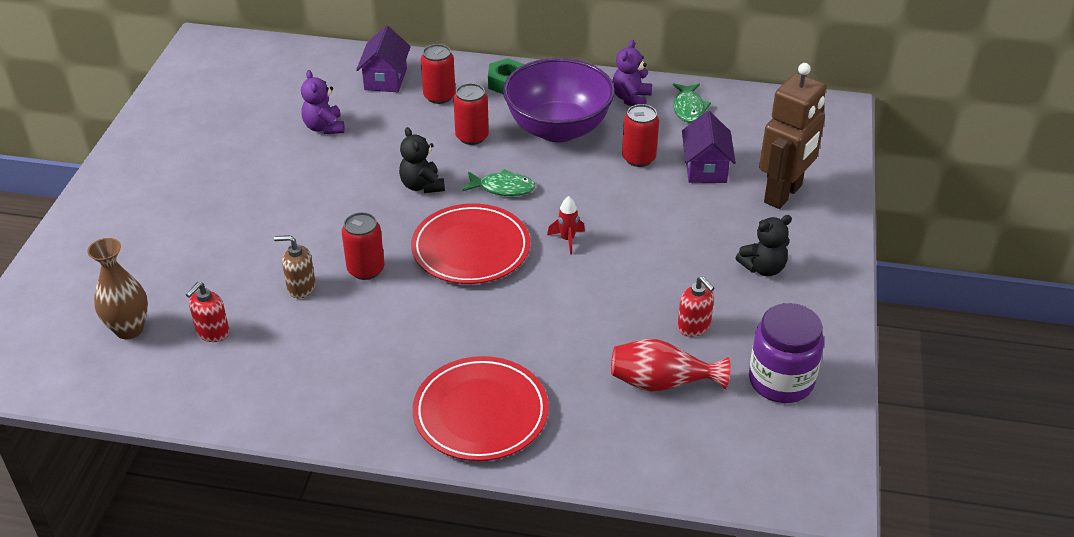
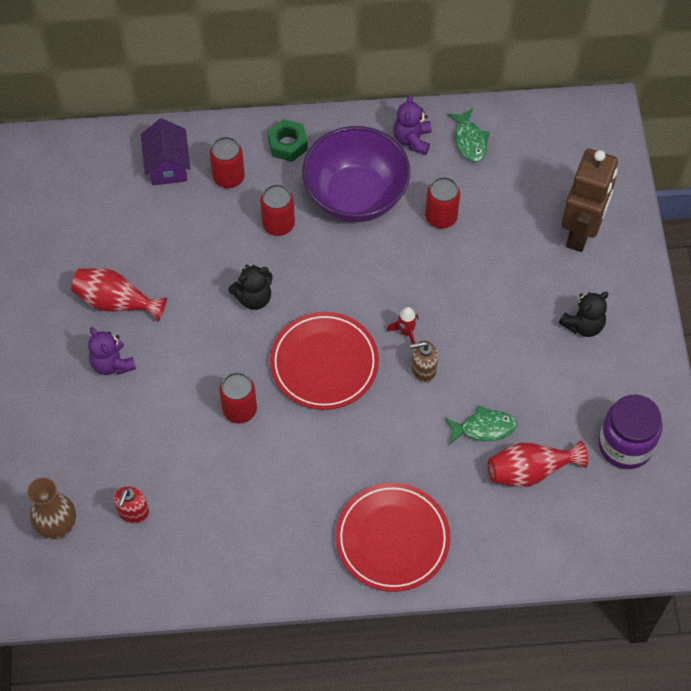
camera: 15 degrees left, 20 degrees up
(285, 165) = (116, 302): none -> red vase
(301, 287) = (190, 444): brown soap dispenser -> brown soap dispenser (423, 370)
(324, 127) = (133, 244): purple teddy bear -> purple teddy bear (112, 364)
(422, 186) = (254, 298): black teddy bear -> black teddy bear turned 75 degrees counterclockwise
(503, 188) = (328, 283): green fish -> green fish (484, 428)
(694, 327) = (541, 405): red soap dispenser -> none
(705, 168) = (504, 216): purple house -> none

